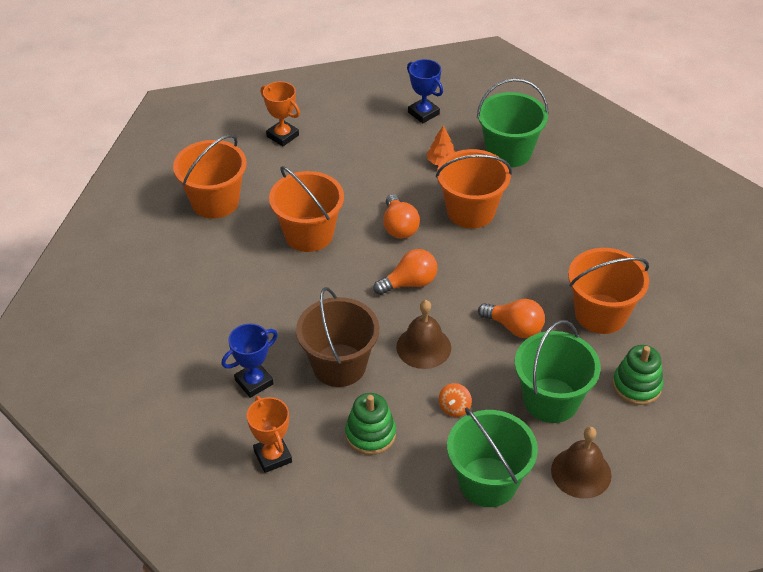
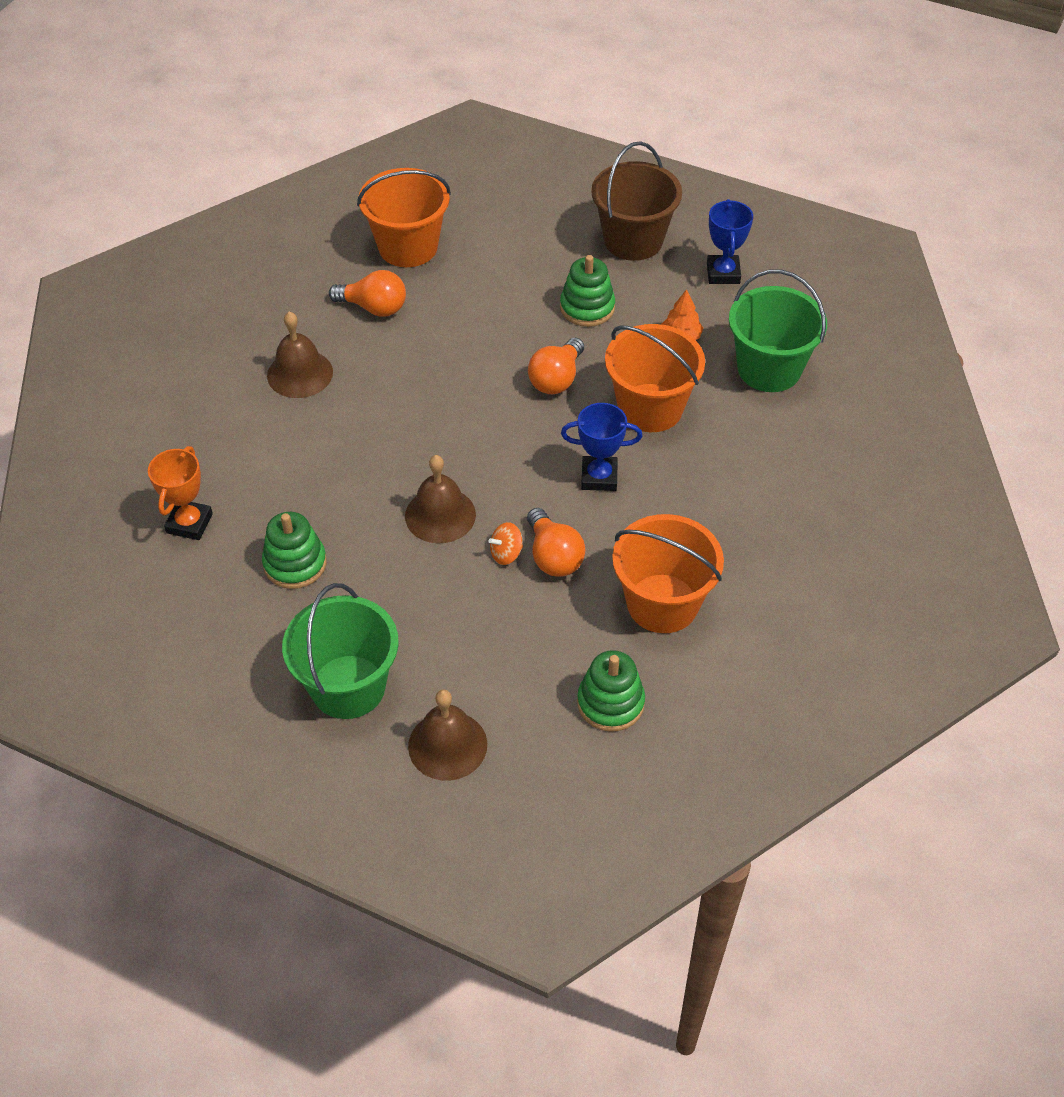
camera: 40 degrees right, 5 degrees up
(235, 319) = (300, 373): none -> brown bell
(254, 382) = (250, 444): blue trophy -> blue trophy (599, 477)
(282, 136) = (547, 216): orange trophy -> none
(309, 234) = (459, 332): orange bucket -> none
(339, 365) = (341, 479): brown bucket -> brown bucket (633, 240)
(369, 176) = (587, 308): none -> green stacking toy
(409, 283) = (500, 443): orange light bulb -> orange light bulb (374, 308)
(454, 408) = (400, 594): orange spinning top -> orange spinning top (506, 553)
(551, 400) = (503, 654): green bucket -> none

